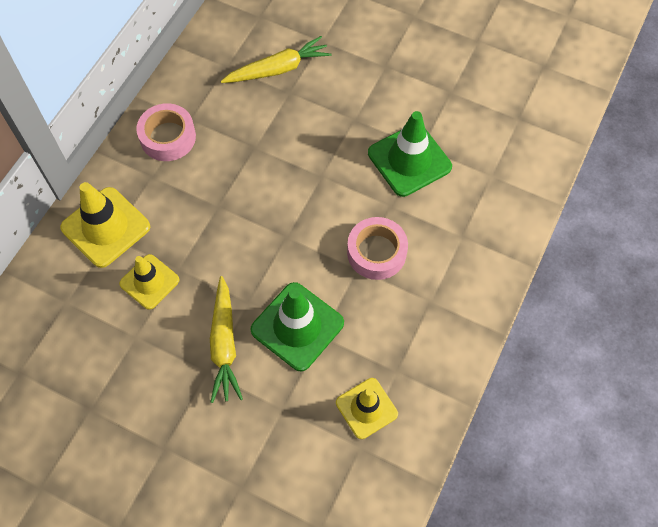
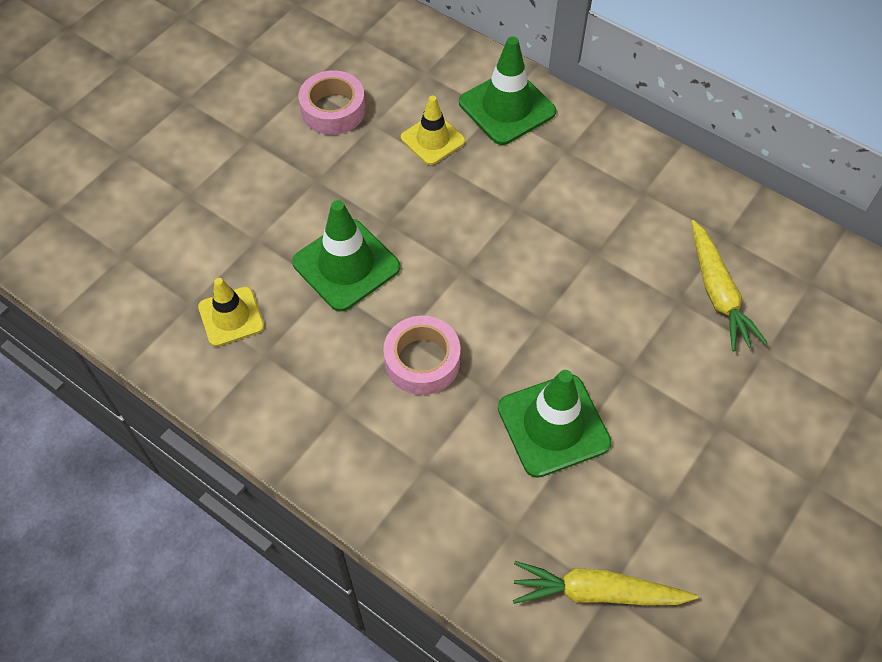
camera: 100 degrees right, 5 degrees down
(105, 227) = (507, 107): yellow traffic cone -> green traffic cone
(168, 137) = (619, 169): pink tape -> pink tape (333, 110)
(224, 345) = (343, 197): yellow carrot -> yellow carrot (596, 592)

